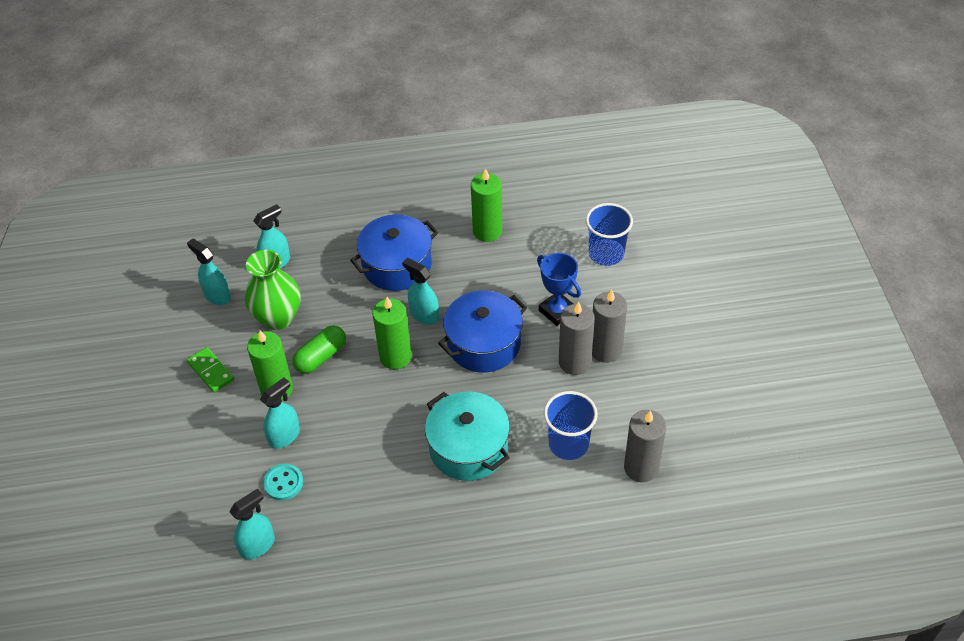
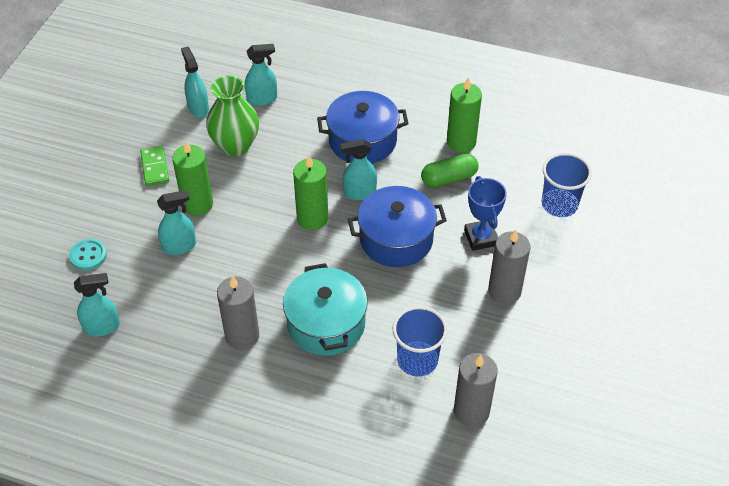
camera: 25 degrees right, 0 degrees up
(283, 483) = (154, 284): turquoise button -> turquoise button (88, 255)
(321, 356) = (250, 192): green capsule -> green capsule (449, 178)
(424, 315) = (359, 193): turquoise spray bottle -> turquoise spray bottle turned 75 degrees counterclockwise
(574, 362) = (468, 290): grey candle -> grey candle (242, 336)

